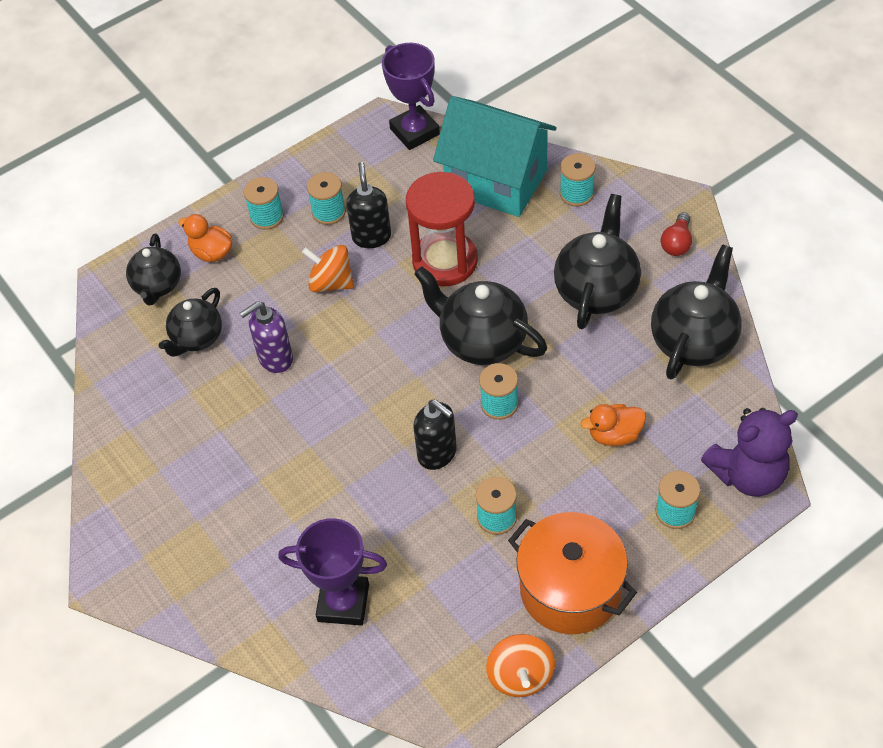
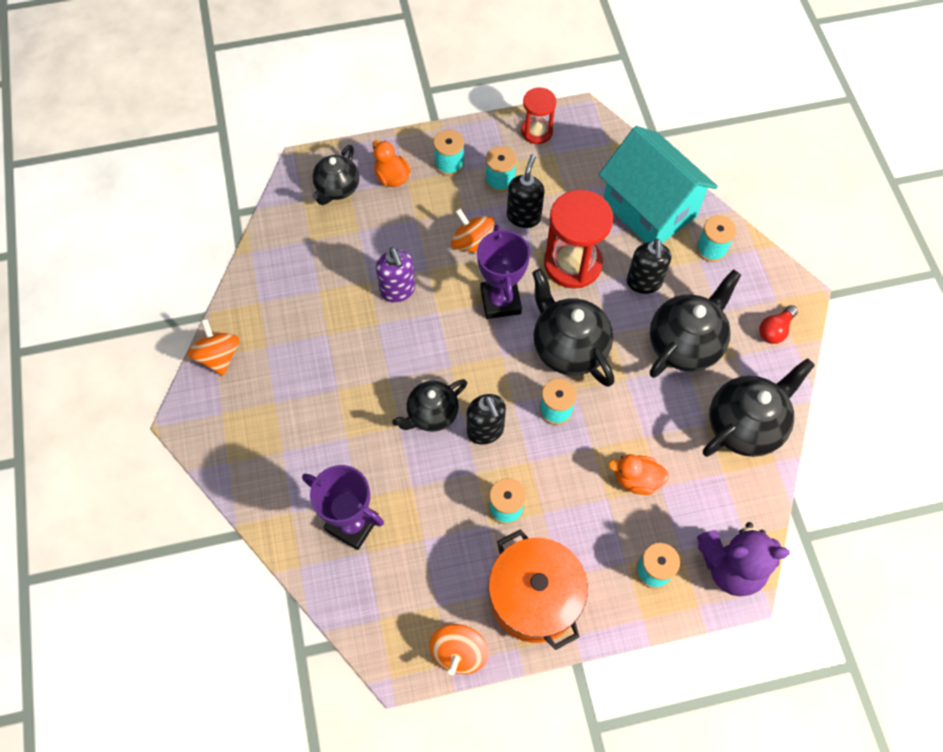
camera: 20 degrees right, 10 degrees up
(110, 501) = (218, 356): none -> orange spinning top
(197, 338) = (346, 246): black teapot -> black teapot (432, 414)
(275, 358) = (398, 291): purple soap dispenser -> purple soap dispenser turned 105 degrees counterclockwise
(343, 152) = (536, 131): none -> red hourglass
(415, 131) = (603, 136): purple trophy -> purple trophy (500, 301)
(526, 250) = (644, 282): none -> black soap dispenser

